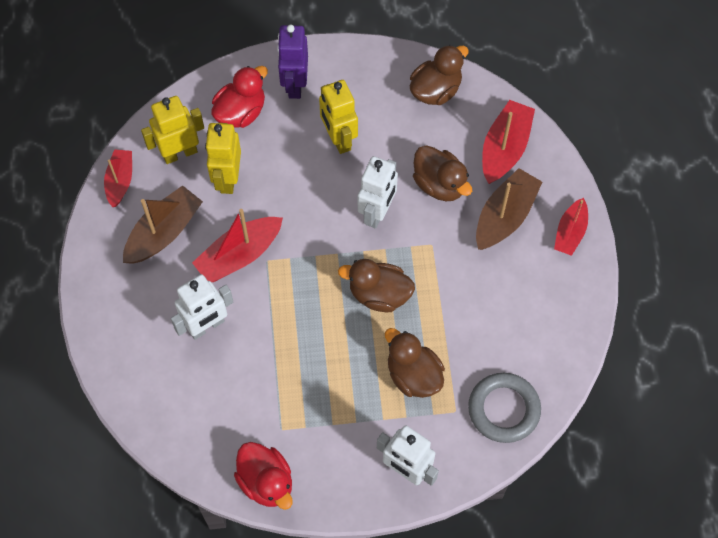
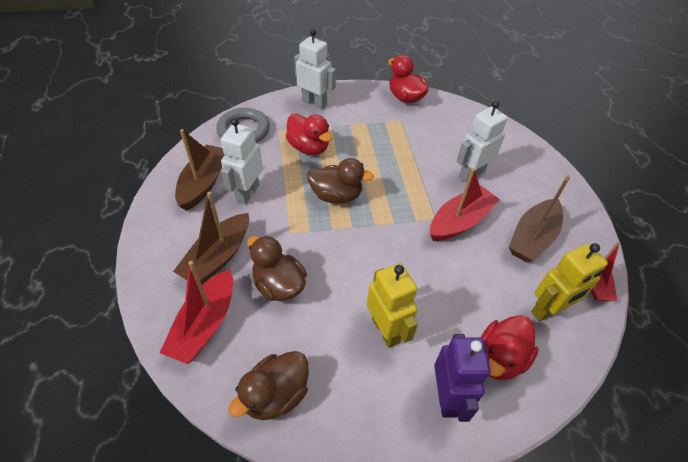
camera: 175 degrees right, 15 degrees down
(227, 178) = (491, 286): yellow robot -> none
(377, 212) = (341, 258): white robot -> white robot (247, 193)
(413, 375) = (308, 148): brown duck -> red duck
(539, 316) = (203, 183): none -> brown boat
(570, 232) = (158, 244): red boat -> none

